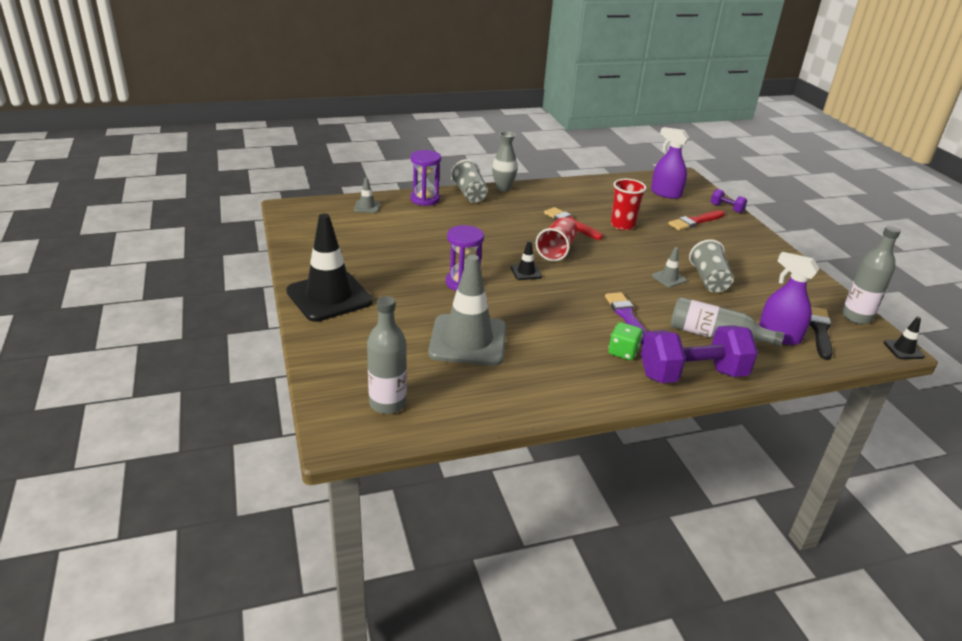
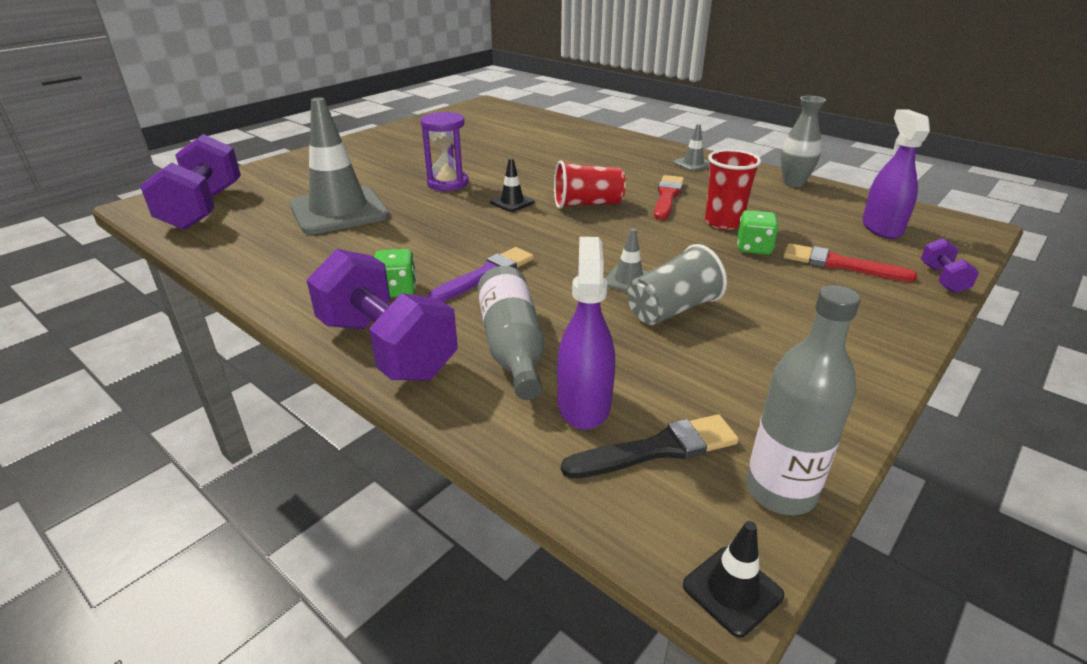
camera: 60 degrees right, 0 degrees up
(329, 296) = (357, 149): black traffic cone -> none
(367, 207) = (533, 120): grey traffic cone -> grey traffic cone (693, 164)
(387, 403) = (203, 208): grey bottle -> purple dumbbell
(425, 199) = (589, 132): purple hourglass -> none
(469, 194) = (638, 143): grey cup -> none
(503, 188) = (683, 151): grey vase -> grey vase (793, 183)
(660, 232) = (754, 248): none -> green dice

